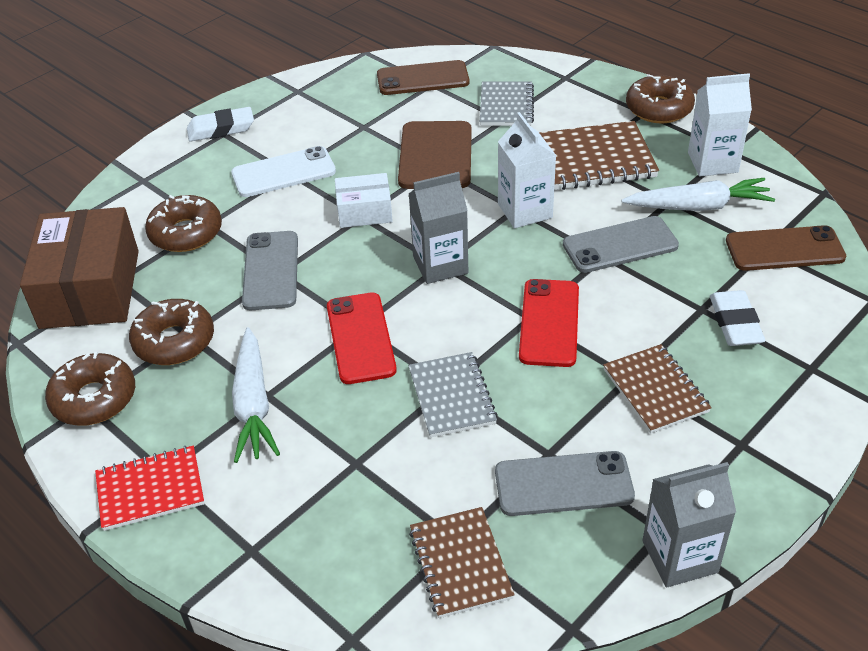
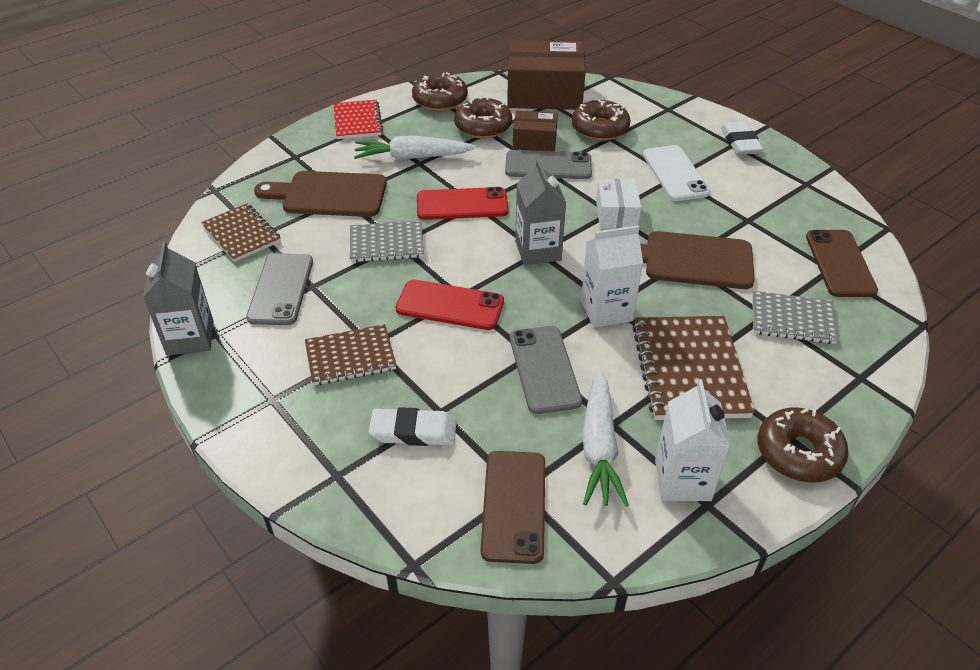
camera: 95 degrees right, 0 degrees up
(213, 287) = (534, 141): none -> brown box
(352, 481) = (329, 195): none -> brown cutting board
(460, 564) = (242, 234): brown notebook -> brown notebook turned 60 degrees clockwise

